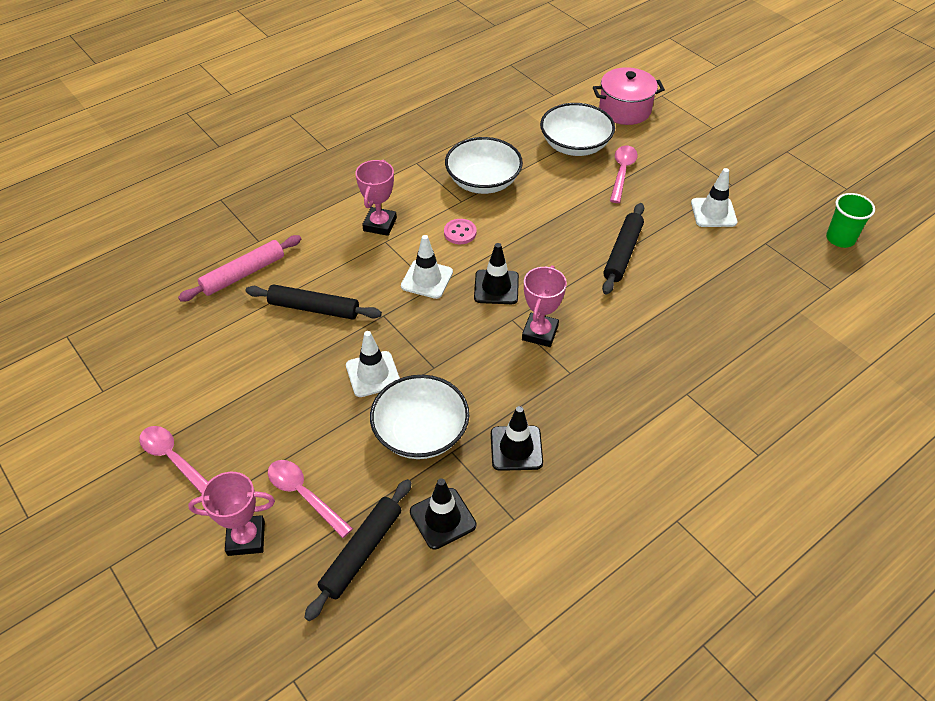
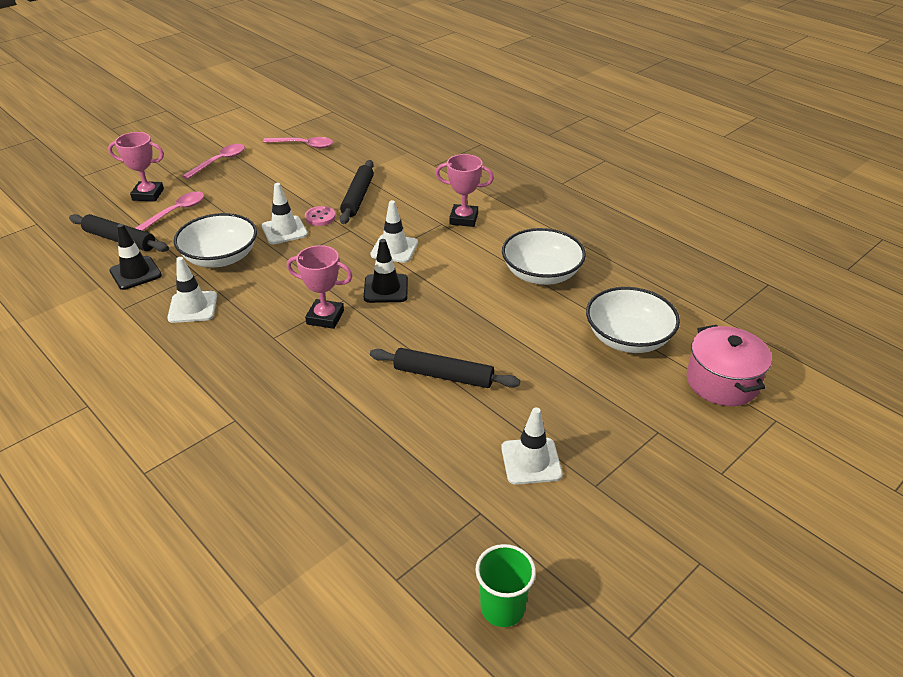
camera: 85 degrees right, 10 degrees down
(243, 274) = (395, 163): pink rolling pin -> none
(246, 538) = (148, 195): pink trophy -> pink trophy turned 75 degrees counterclockwise
(460, 233) = (460, 263): pink button -> pink button (320, 217)
(516, 448) = (193, 307): black traffic cone -> white traffic cone
(622, 172) = (589, 377): pink spoon -> pink spoon (303, 145)

